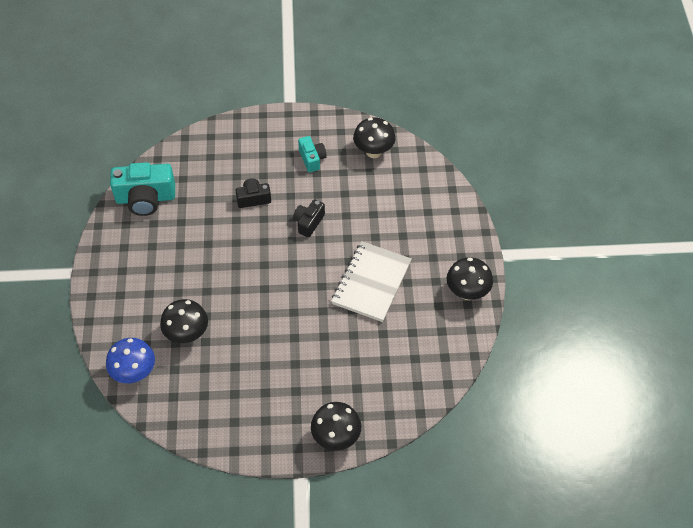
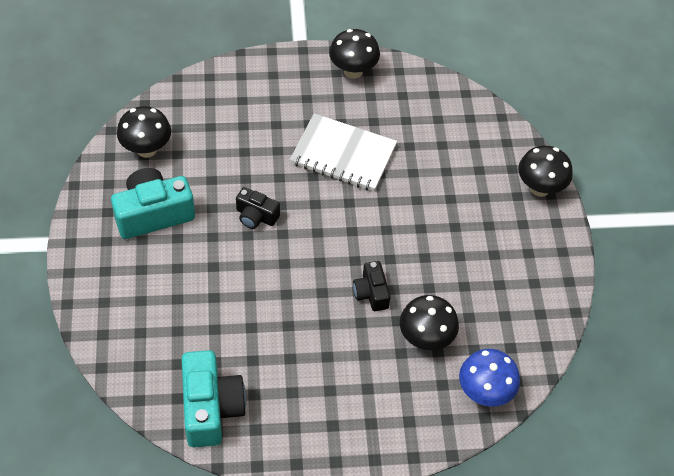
camera: 95 degrees left, 0 degrees up
(253, 198) = (216, 277): black camera -> black camera (371, 293)
(312, 159) = (153, 214): turquoise camera -> turquoise camera, size x1.78

